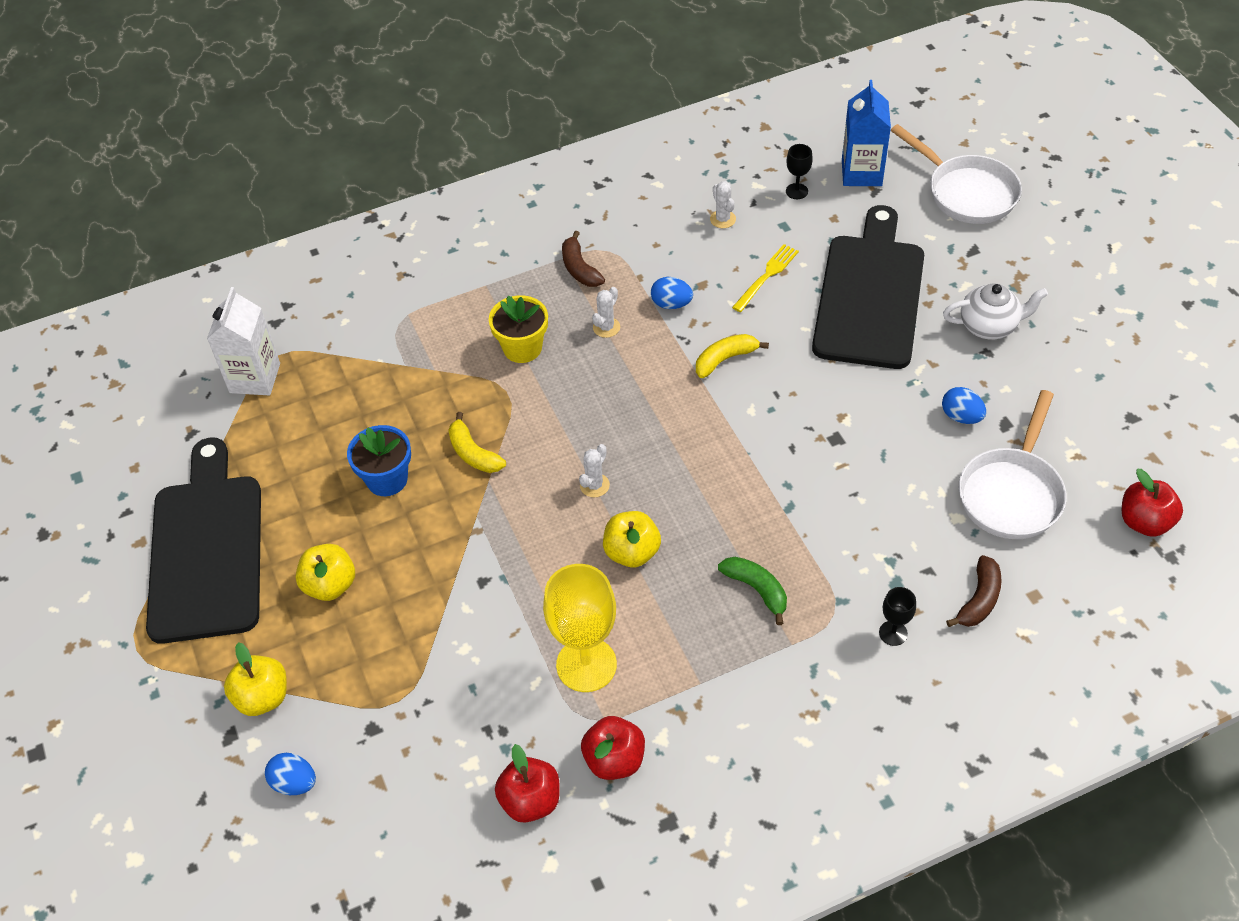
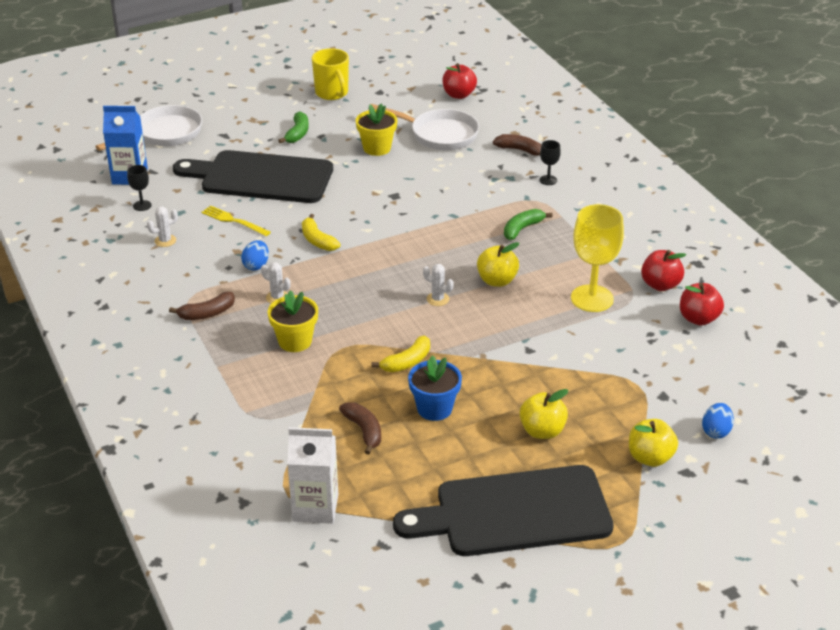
camera: 95 degrees left, 15 degrees down
(361, 415) = (364, 431): none -> brown banana
(961, 416) = (377, 148): blue egg -> yellow flower pot
(989, 326) = (298, 133): white teapot -> green banana
(1114, 360) = (332, 93): none -> yellow mug

